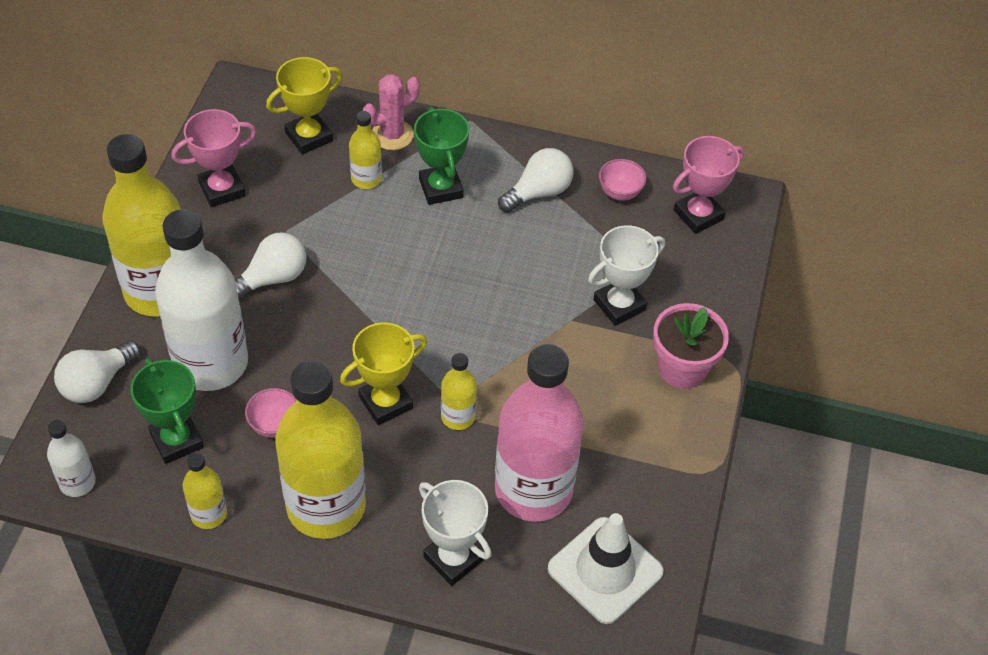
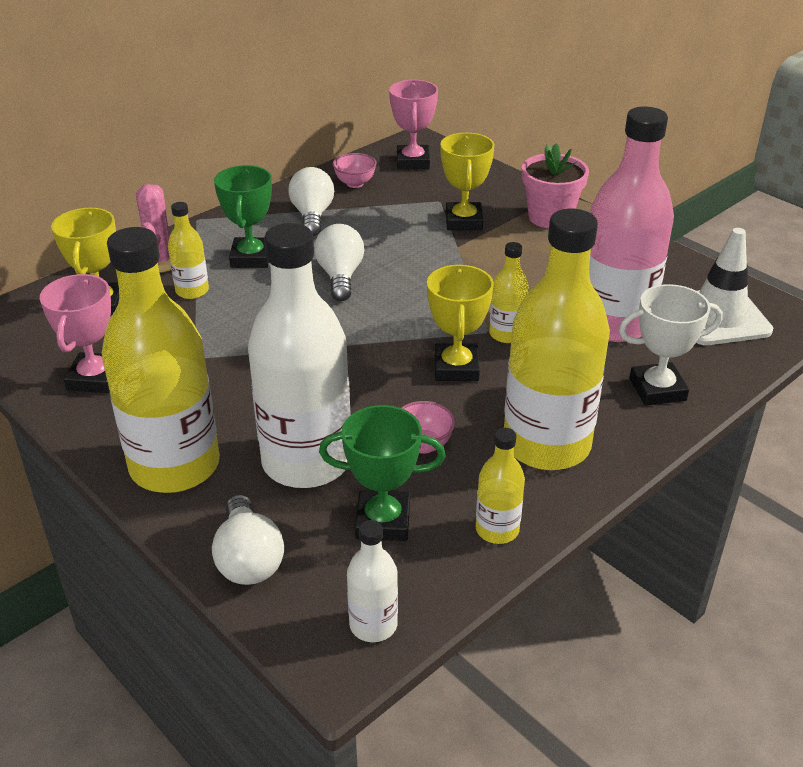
camera: 55 degrees left, 15 degrees down
(272, 278) = (243, 384): white light bulb -> white light bulb (340, 276)
(441, 188) = (251, 258): green trophy -> green trophy turned 75 degrees clockwise
(619, 305) = (464, 221): white trophy -> yellow trophy

